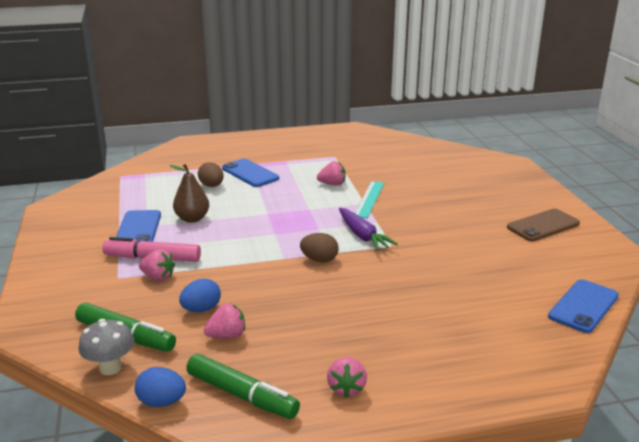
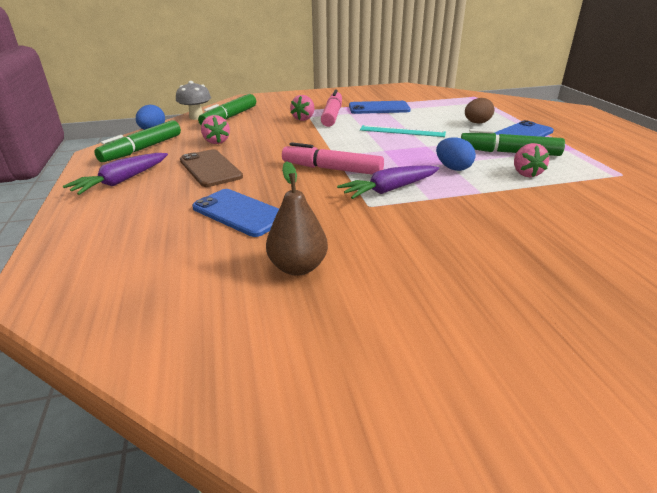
camera: 90 degrees right, 5 degrees up
(192, 219) = (403, 121): brown pear -> brown pear (298, 267)
(201, 309) = (255, 133): blue egg -> blue egg (453, 168)
(290, 183) = (509, 152): none -> green marker
(319, 260) = (332, 169): brown egg -> pink marker
(346, 388) = (122, 181): pink strawberry -> purple carrot
(369, 199) = (496, 195): turquoise ruler -> turquoise ruler (402, 131)
(543, 225) = (481, 361): brown phone -> brown phone (210, 168)
(583, 306) = (180, 357): blue phone -> blue phone (240, 213)

